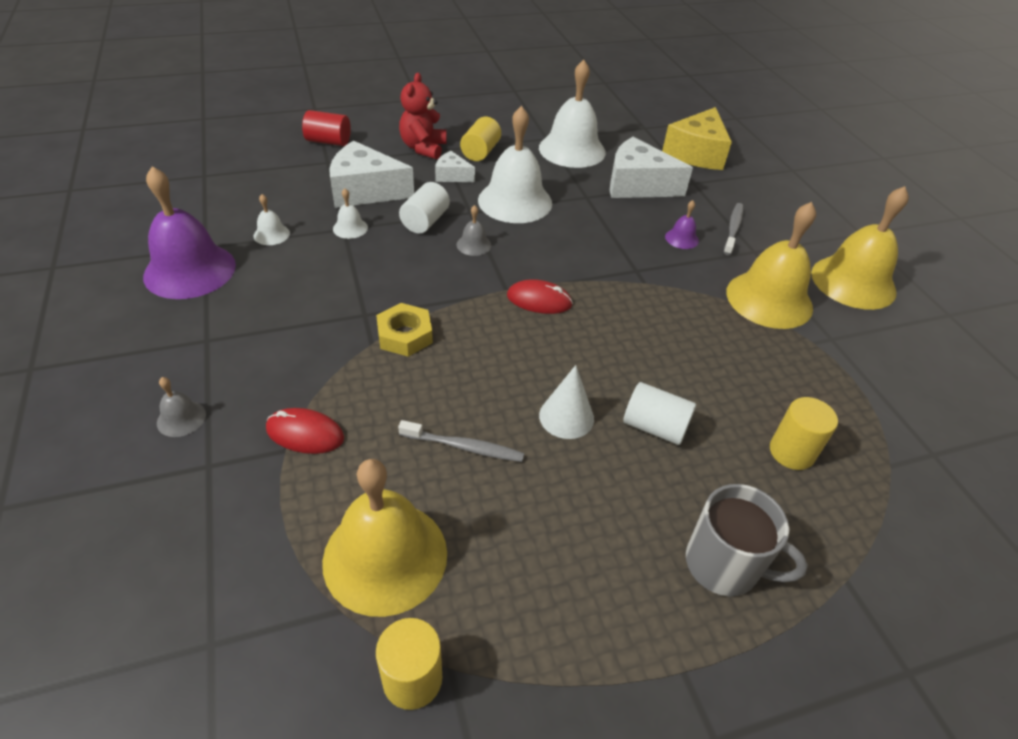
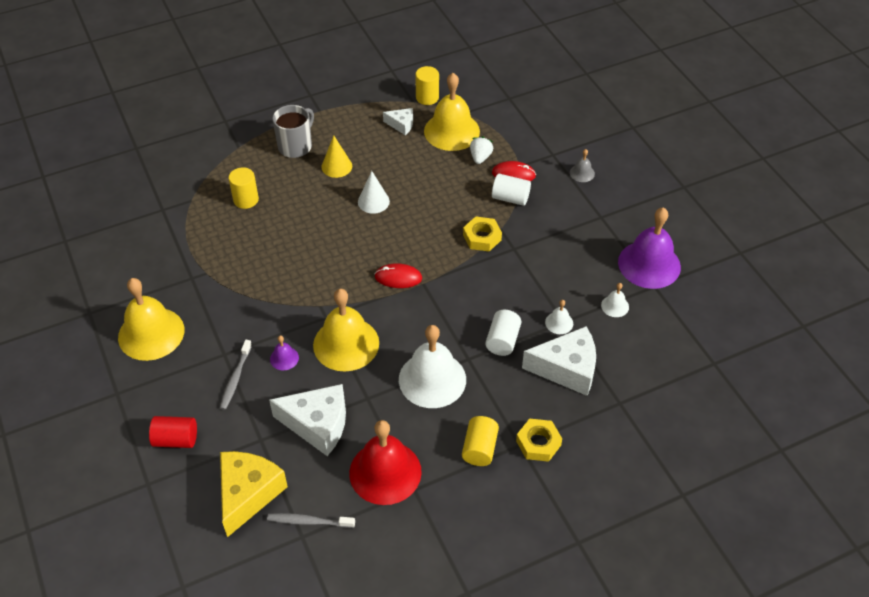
camera: 175 degrees right, 5 degrees up
(328, 141) = (635, 435): red cylinder -> red cylinder (176, 439)
(350, 479) = (480, 157): none -> white strawberry
(423, 148) = (538, 443): red teddy bear -> yellow nut
(452, 175) = (497, 405): white cheese -> white cheese (401, 125)
(464, 447) = (427, 179): grey toothbrush -> grey toothbrush (309, 521)
(473, 245) = (456, 322): grey bell -> none
(572, 150) = (385, 472): white bell -> red bell
(634, 500) = (336, 166): none -> yellow cone
(654, 427) = (322, 203): white cylinder -> white cylinder (510, 198)
(723, 565) = (296, 146): grey mug -> grey mug turned 105 degrees clockwise
(769, 299) = (226, 305): yellow bell -> yellow bell (346, 344)

